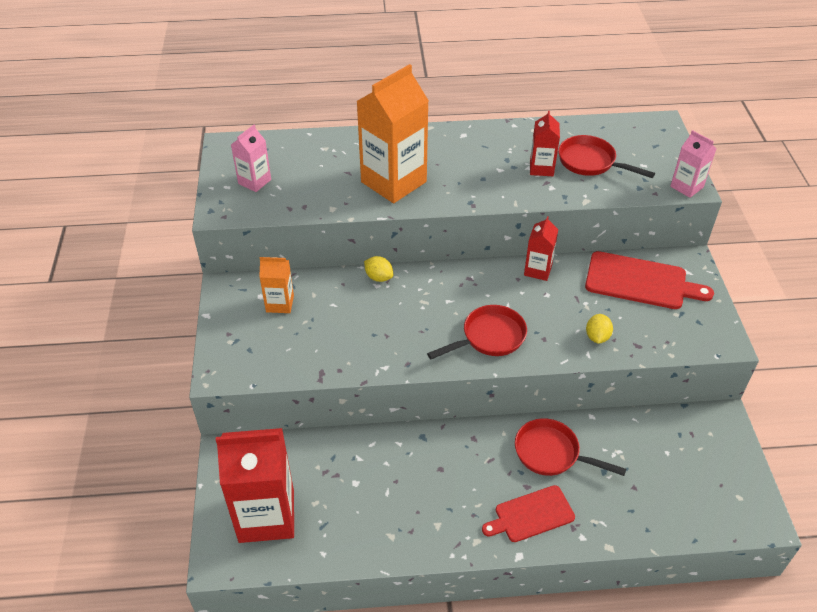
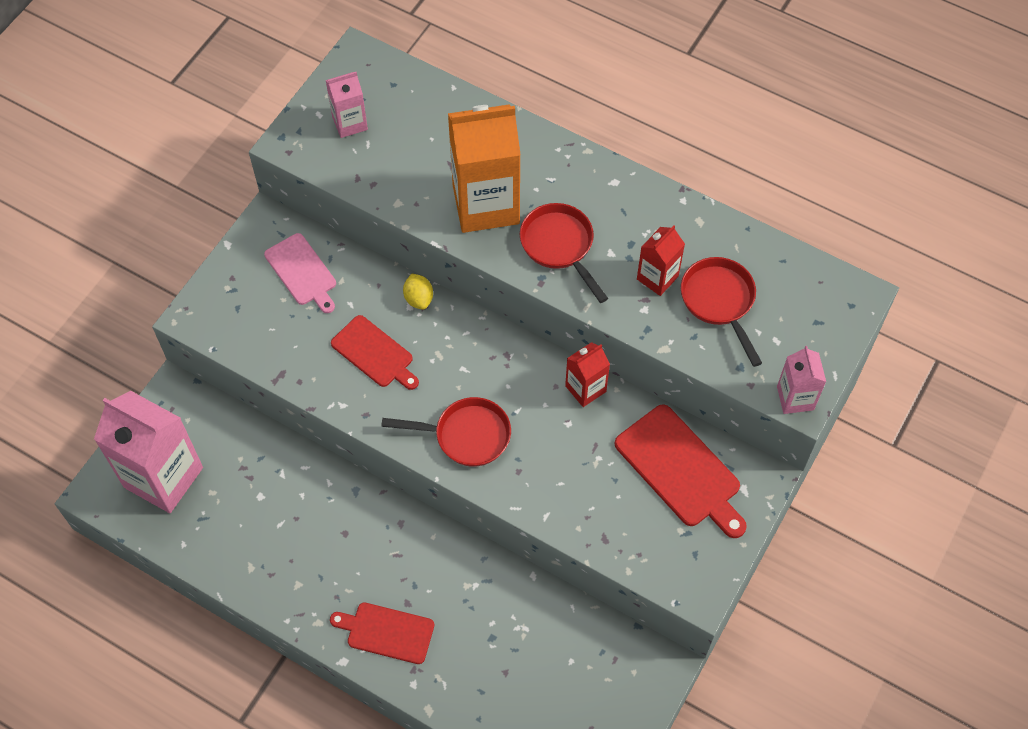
camera: 35 degrees right, 15 degrees up
(266, 516) = (163, 477): red carton -> pink carton
(280, 303) = (302, 272): orange carton -> pink cutting board
(378, 324) = (374, 353): none -> red cutting board
(551, 453) = (459, 587): red pan -> red pan (559, 246)
(597, 337) = (573, 503): yellow lemon -> none

